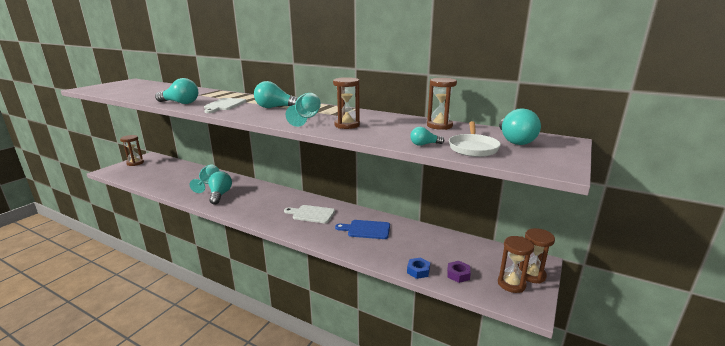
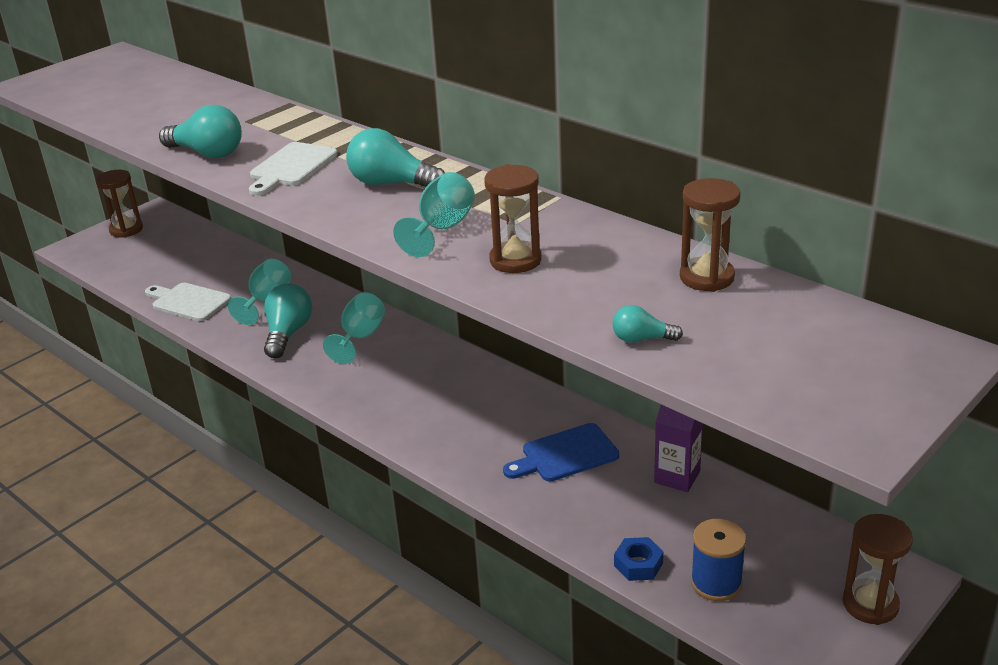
camera: 15 degrees right, 10 degrees up
(256, 194) = (360, 337): none -> turquoise goblet
(311, 214) = (463, 403): white cutting board -> white cutting board (188, 302)
(366, 229) = (565, 455): blue cutting board -> blue cutting board turned 45 degrees counterclockwise
(420, 233) = (677, 477): none -> purple carton
(458, 274) = (716, 583): purple nut -> blue spool
(473, 148) = (733, 359): white pan -> none
(511, 284) = (816, 618): brown hourglass -> none
(514, 140) = (837, 342): turquoise light bulb -> none

